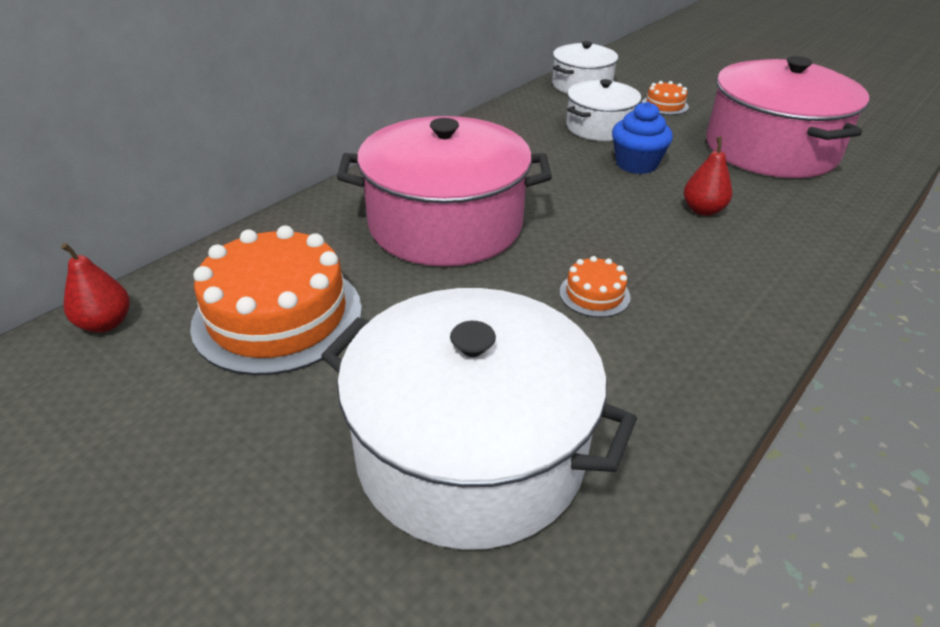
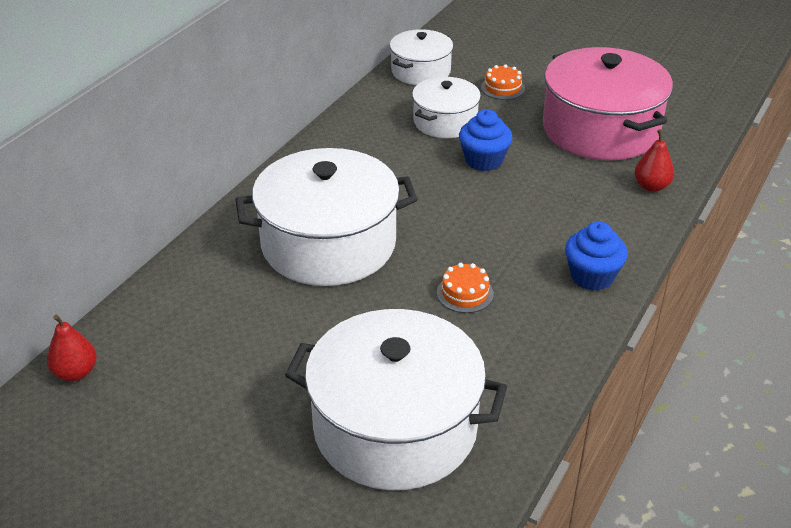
camera: 10 degrees left, 0 degrees up
(278, 316) = (215, 347): orange cake -> none
(445, 224) = (328, 244): pink pot -> white pot
(703, 210) = (545, 202): red pear -> red pear (651, 186)
(758, 295) = (592, 276): none -> blue cupcake

